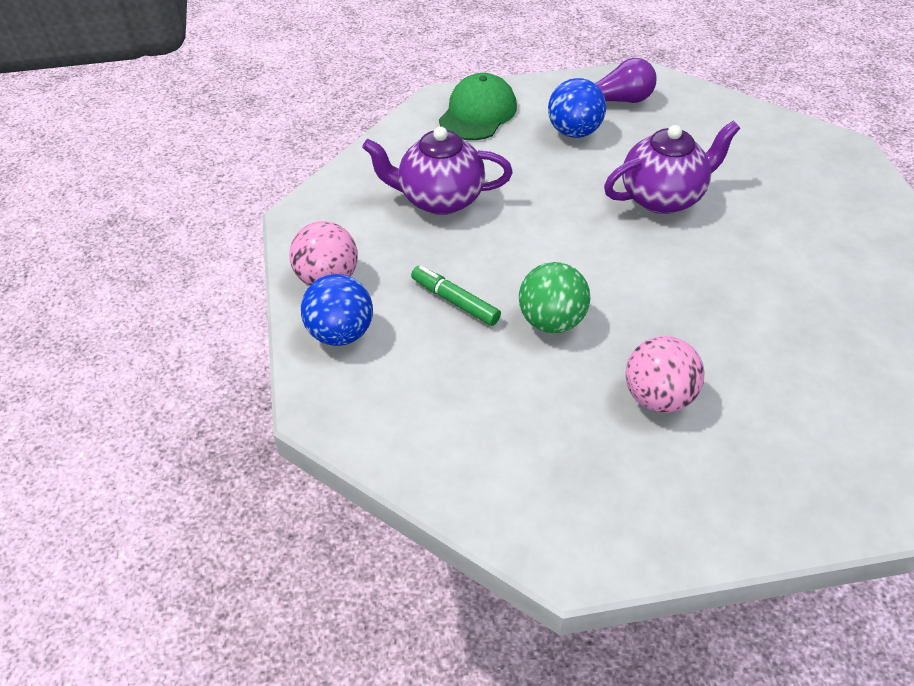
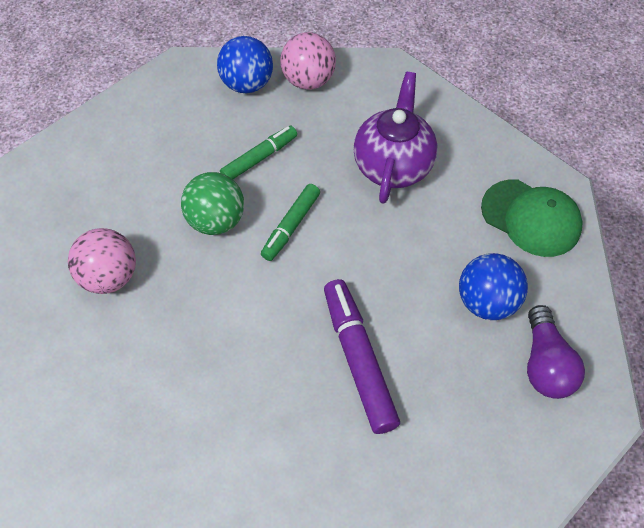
camera: 100 degrees right, 10 degrees up
(538, 261) = (291, 226): none -> green marker
(663, 197) = (359, 359): purple teapot -> purple marker

